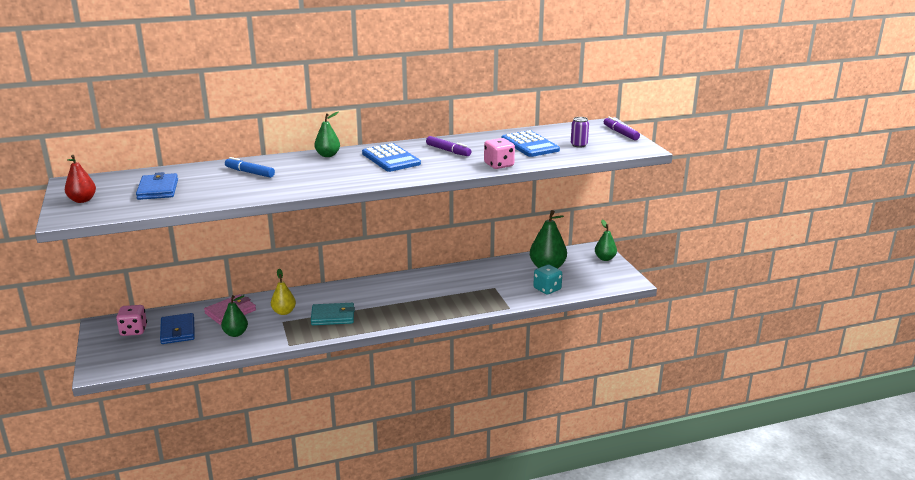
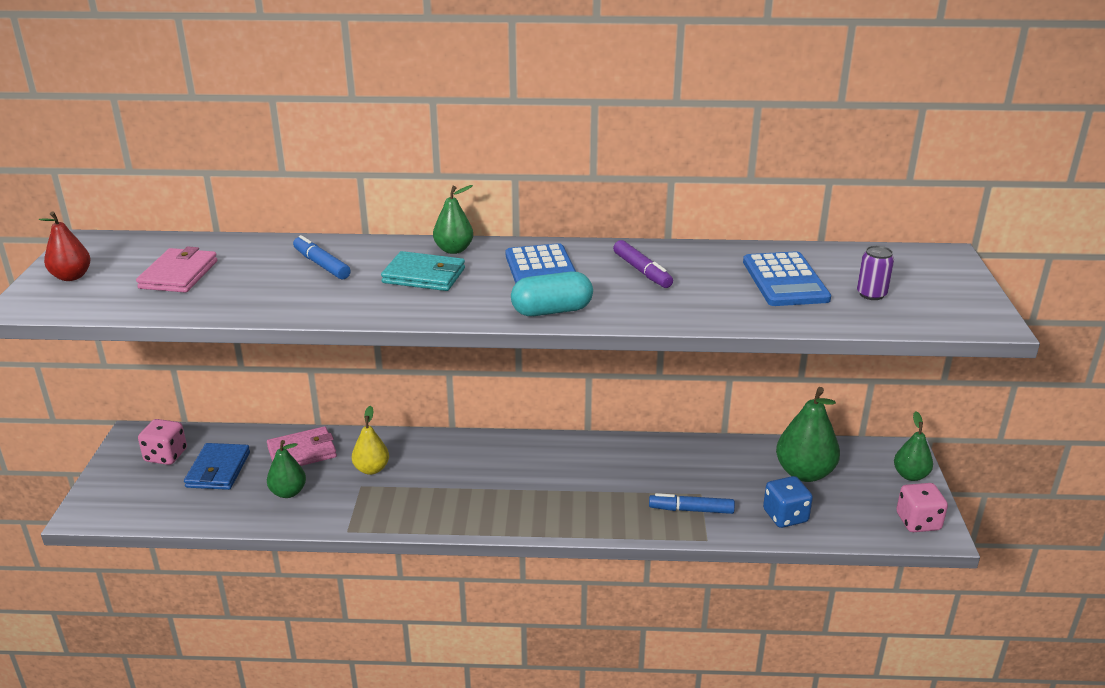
camera: 20 degrees right, 5 degrees up
(158, 189) = (179, 274): blue wallet -> pink wallet
(333, 316) = (434, 493): turquoise wallet -> turquoise wallet (424, 276)
(410, 175) = (552, 311): none -> turquoise capsule
(493, 296) = (691, 510): none -> blue marker
(499, 165) = (707, 315): pink dice -> pink dice (918, 522)
(547, 289) = (785, 516): turquoise dice -> blue dice
(620, 133) = (962, 280): purple marker -> none

